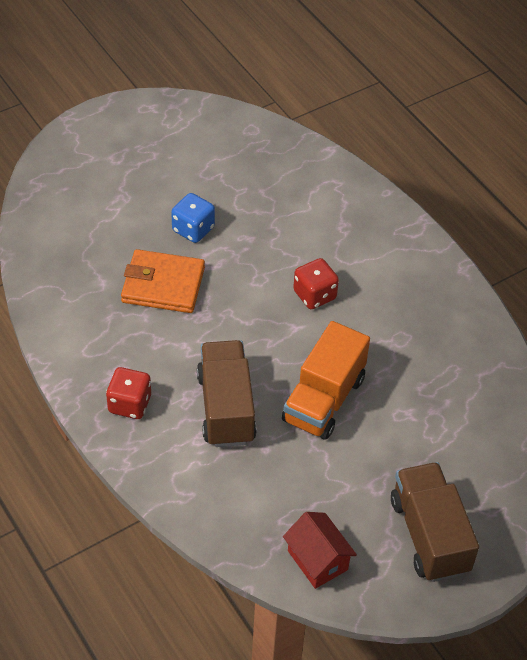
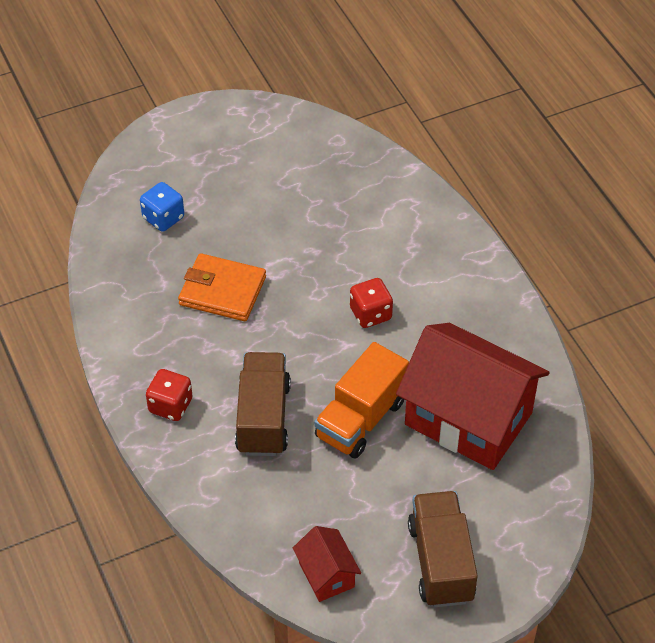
camera: 10 degrees right, 0 degrees up
(193, 229) = (261, 237): blue dice -> blue dice (163, 218)
(429, 389) = (468, 418): none -> red house

